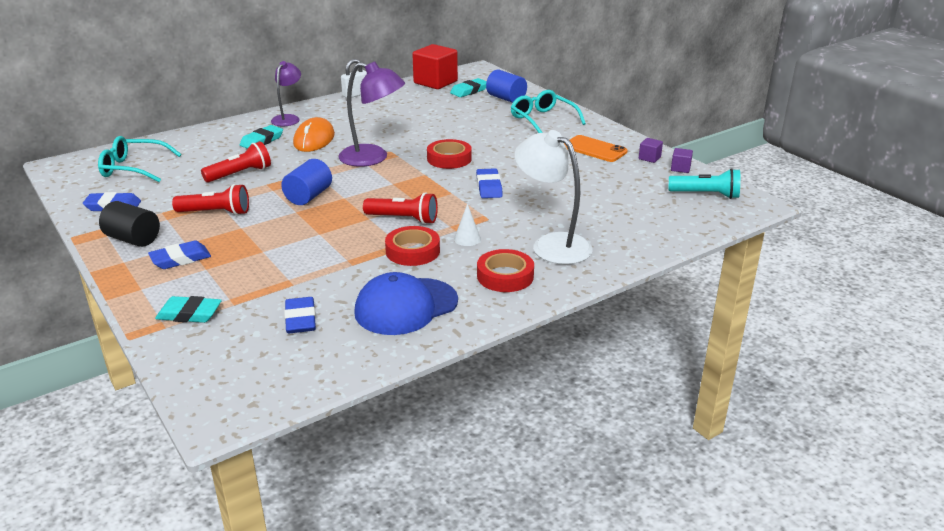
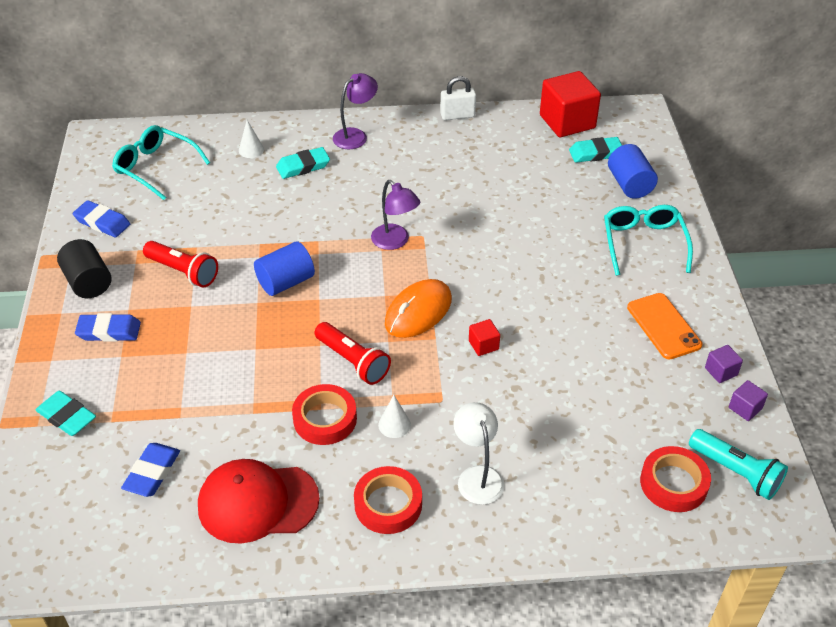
camera: 30 degrees right, 15 degrees up
(209, 142) = (251, 150): none -> white cone
(240, 174) = (246, 216): red flashlight -> none
(314, 139) = (357, 184): orange mouse -> orange mouse (418, 311)
(373, 158) = (395, 242): purple lamp -> purple lamp, size x0.64
(406, 306) = (257, 502): blue cap -> red cap
(449, 159) = (477, 276): red tape -> red tape (673, 483)
(489, 187) = (483, 345): blue eraser -> red cube
(552, 244) = (477, 476): white lamp -> white lamp, size x0.64

